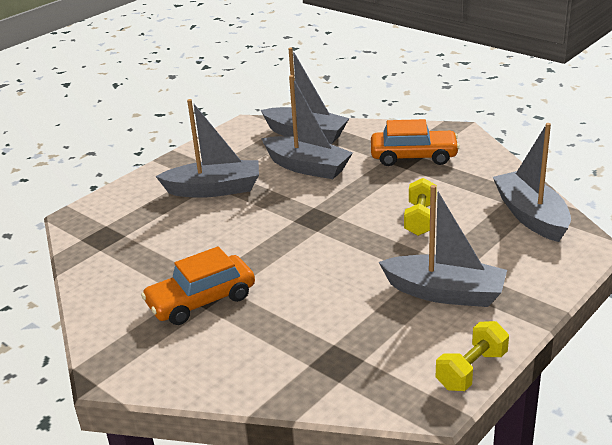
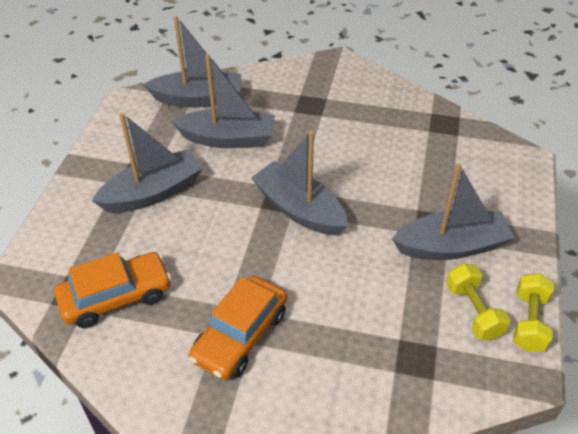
camera: 30 degrees left, 15 degrees up
(413, 156) = (318, 100): orange car -> orange car (116, 297)
(420, 219) = (374, 171): yellow dumbbell -> yellow dumbbell (473, 311)
(531, 216) = (461, 140): grey boat -> grey boat (299, 209)

